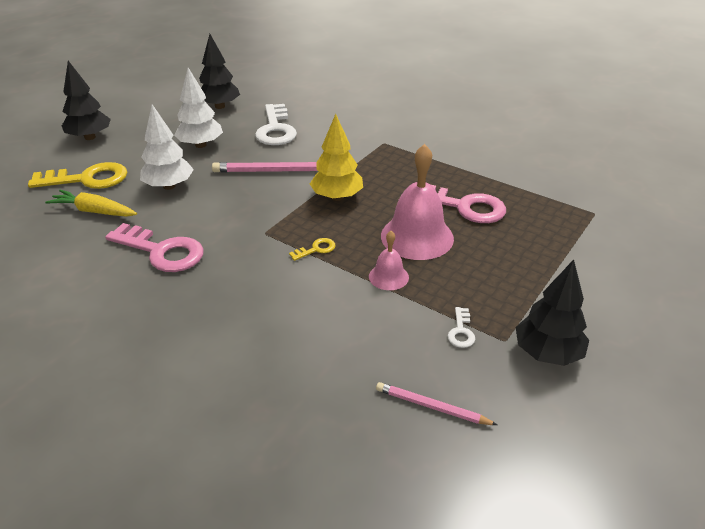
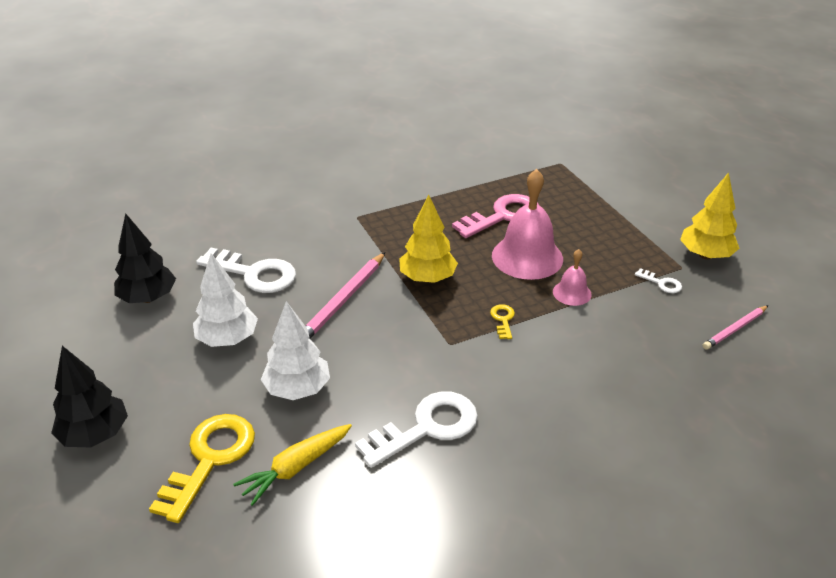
camera: 60 degrees left, 0 degrees up
(162, 251) = (427, 427): pink key -> white key
(547, 353) = (705, 255): black tree -> yellow tree

